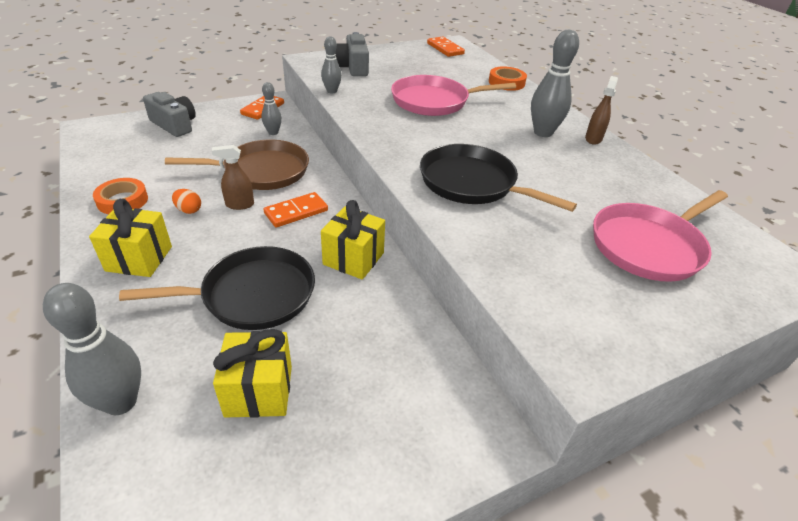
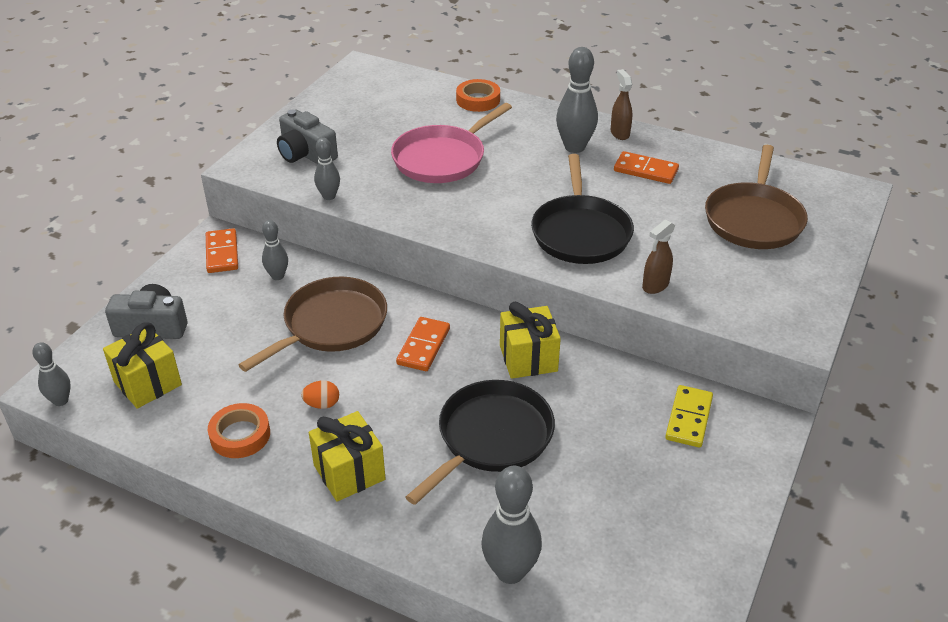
camera: 35 degrees left, 0 degrees up
(79, 136) = (61, 401): none -> grey bowling pin
(239, 205) = (362, 370): brown spray bottle -> brown spray bottle (655, 286)
(259, 391) = (593, 497): yellow gift -> yellow gift (148, 383)
(421, 382) = (689, 418): none -> yellow domino
(445, 49) = (364, 80): orange domino -> orange domino (645, 170)
(472, 183) = (580, 232): black pan -> black pan turned 90 degrees counterclockwise
(649, 246) = (754, 219): pink pan -> brown pan

